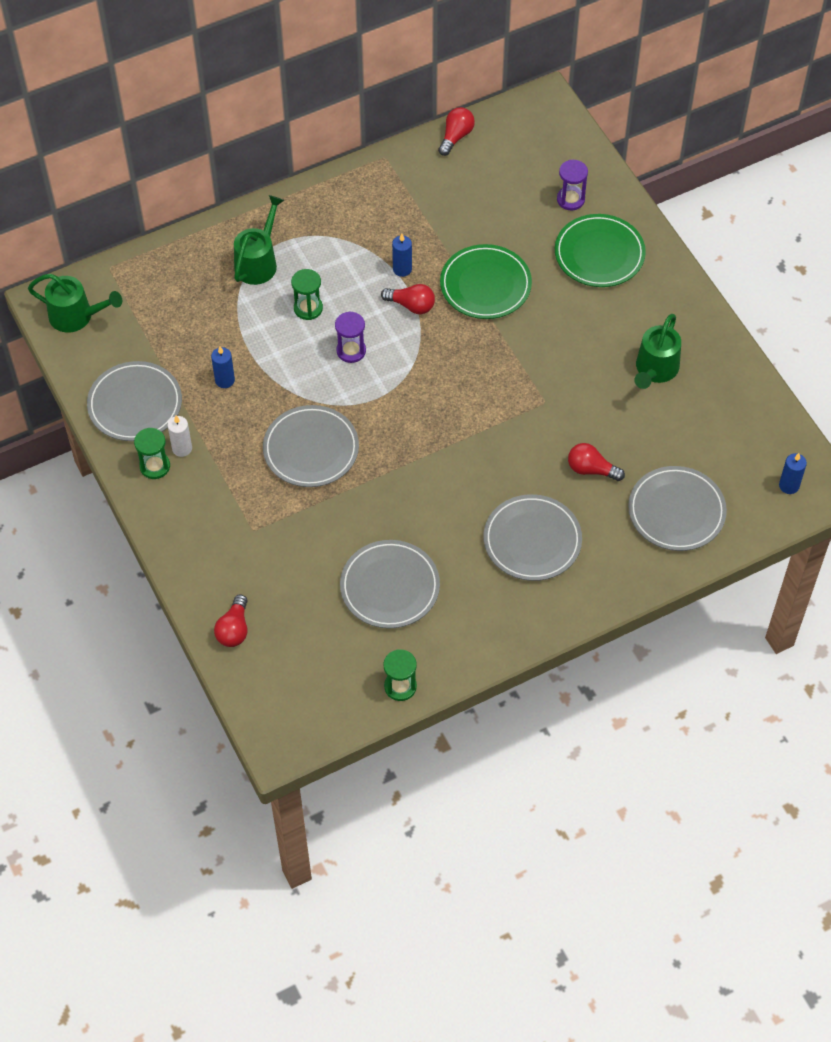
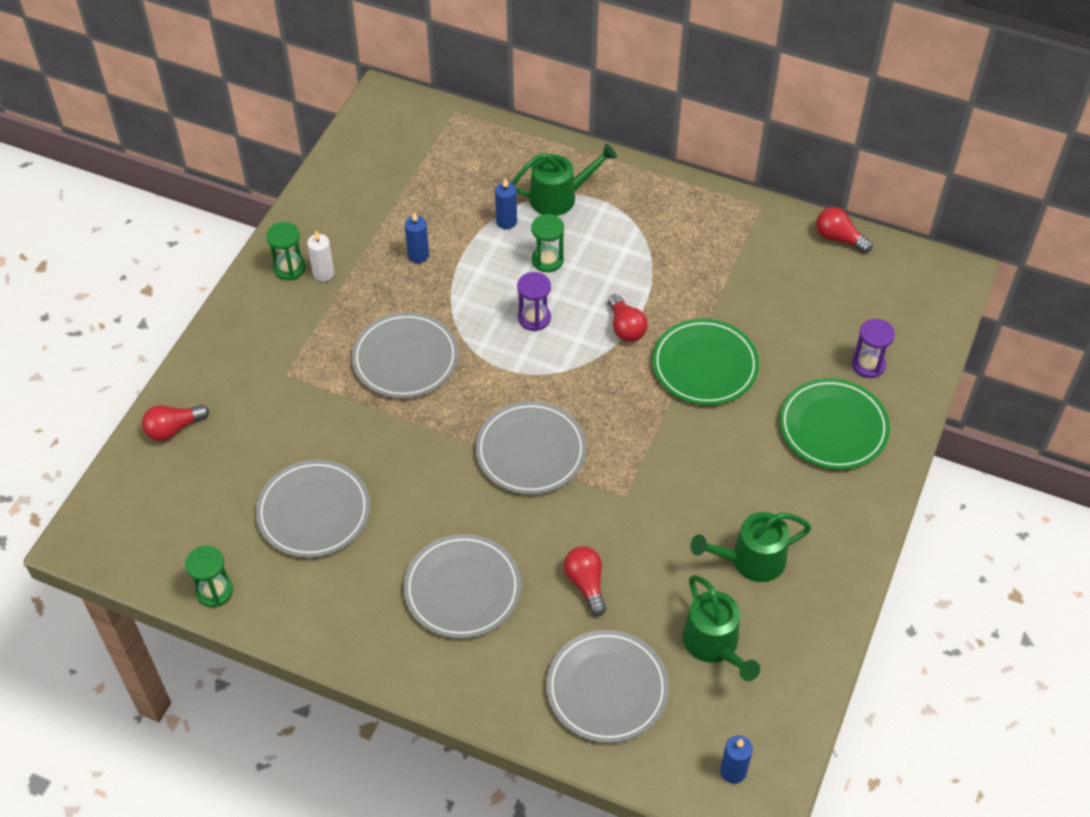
camera: 50 degrees right, 5 degrees down
(76, 316) = (387, 124): green watering can -> green watering can (714, 645)
(135, 404) = (338, 215): grey plate -> grey plate (531, 451)
(402, 269) = (656, 295): blue candle -> blue candle (506, 222)
(456, 136) = (838, 238): red light bulb -> red light bulb turned 135 degrees counterclockwise

